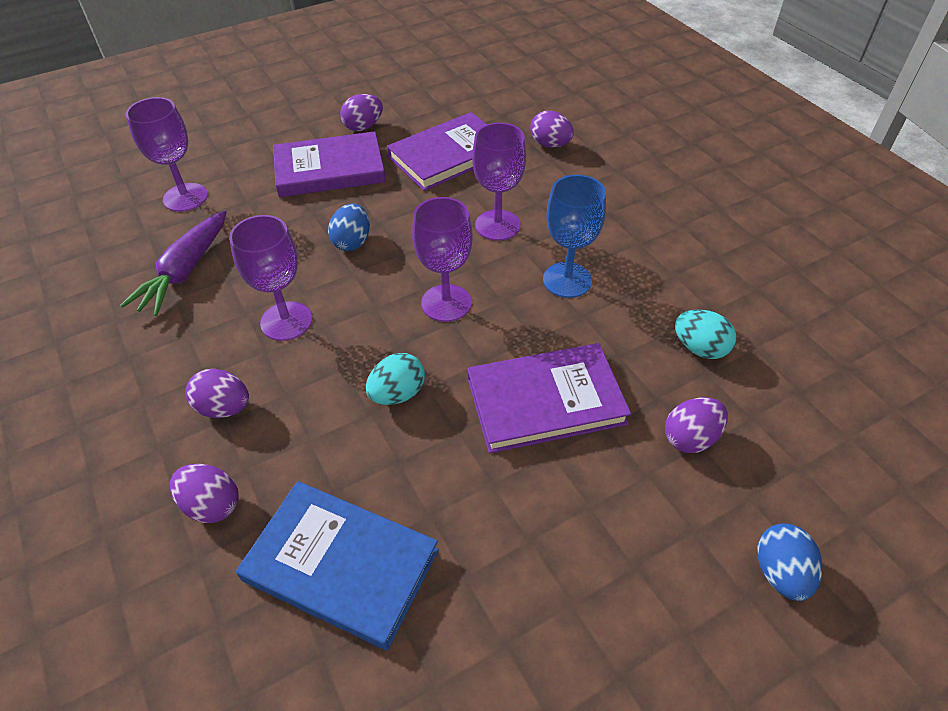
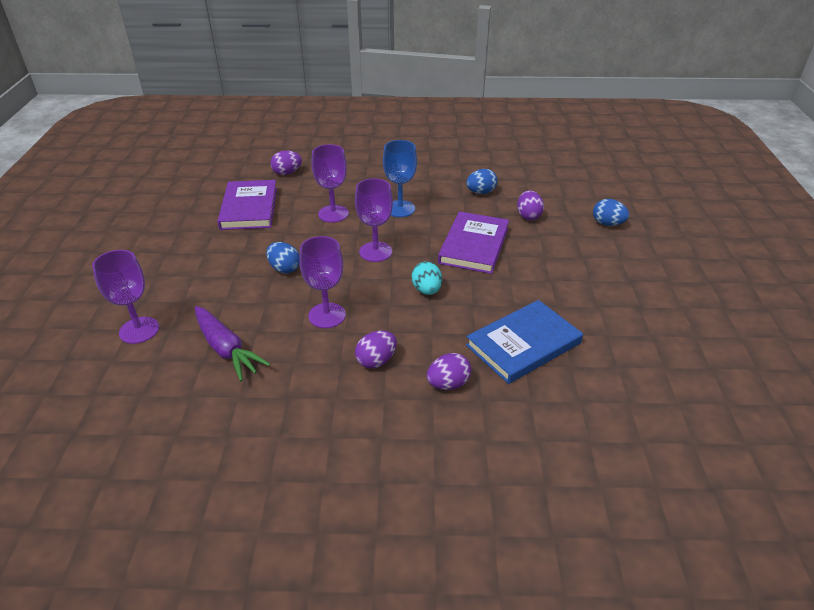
camera: 60 degrees left, 10 degrees down
(329, 169) = (199, 256): purple book -> none
(363, 127) = (172, 229): purple egg -> none
(700, 348) = (481, 192): turquoise egg -> blue egg

